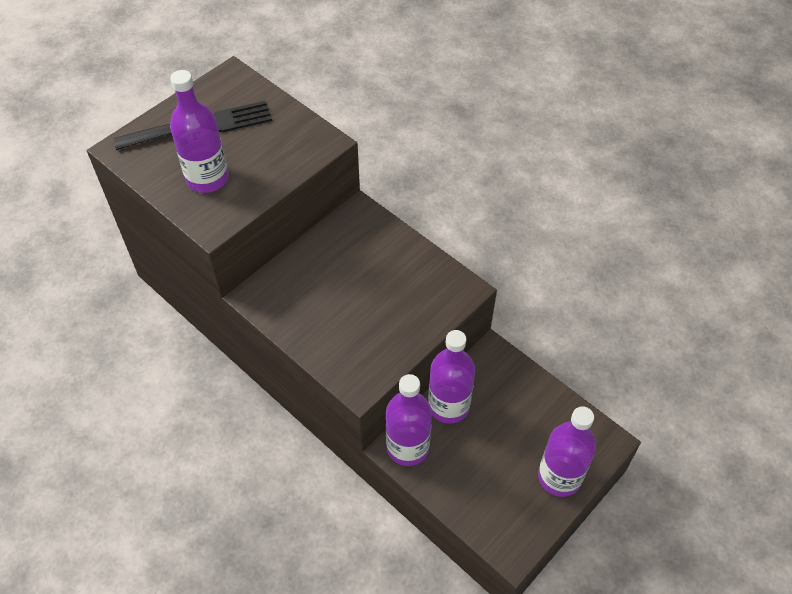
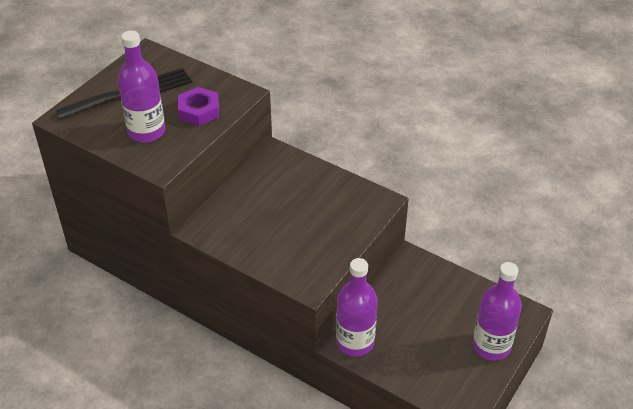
camera: 10 degrees left, 10 degrees down
(271, 159) = (199, 111): none -> purple nut
(448, 406) = (383, 305): purple bottle -> none

